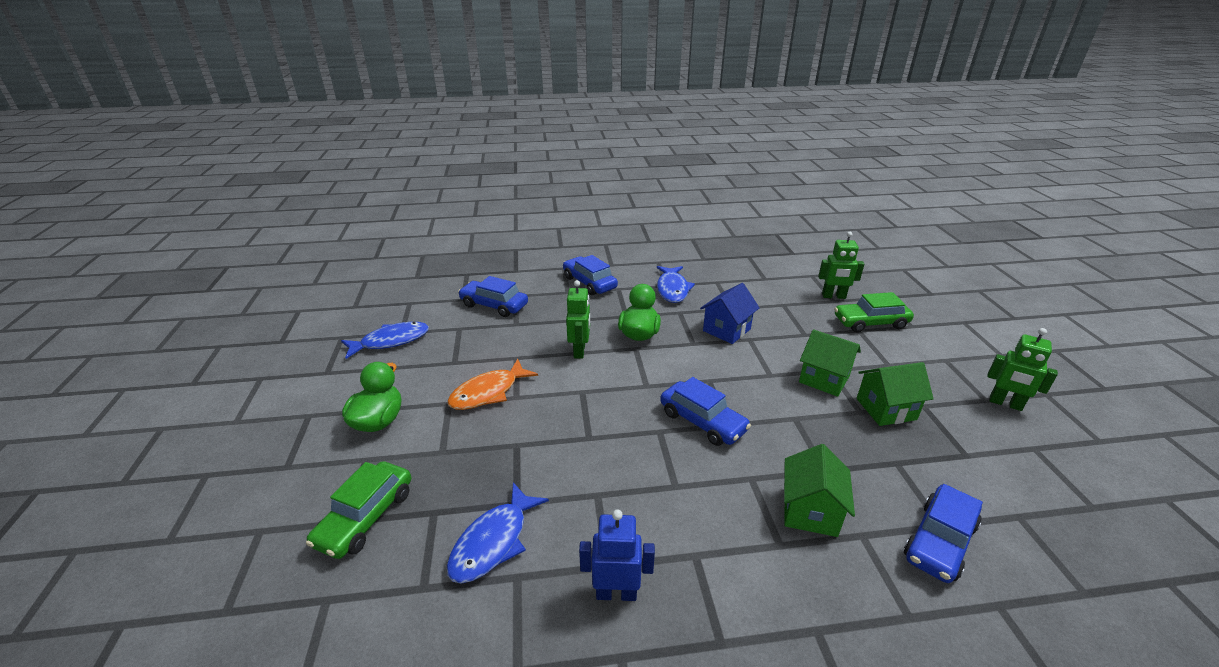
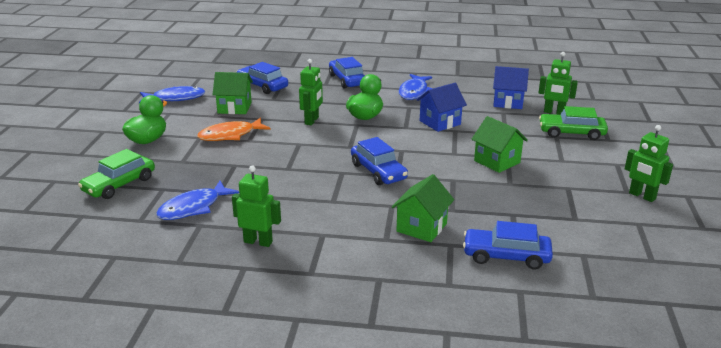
camera: 15 degrees right, 5 degrees down
(616, 593) = (258, 242): blue robot -> green robot
(779, 289) = (508, 102): none -> blue house
(886, 409) = (533, 185): green house -> green house (234, 108)
(939, 541) = (506, 256): blue car -> blue car turned 45 degrees clockwise

